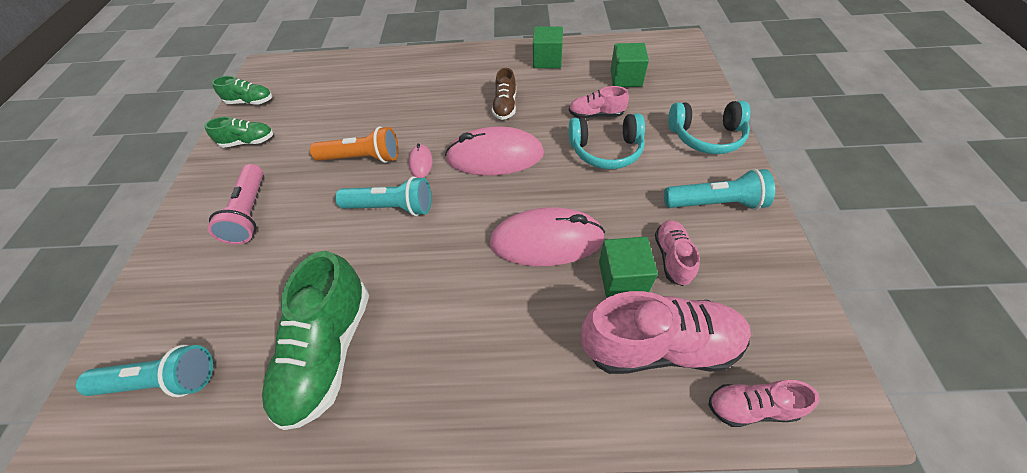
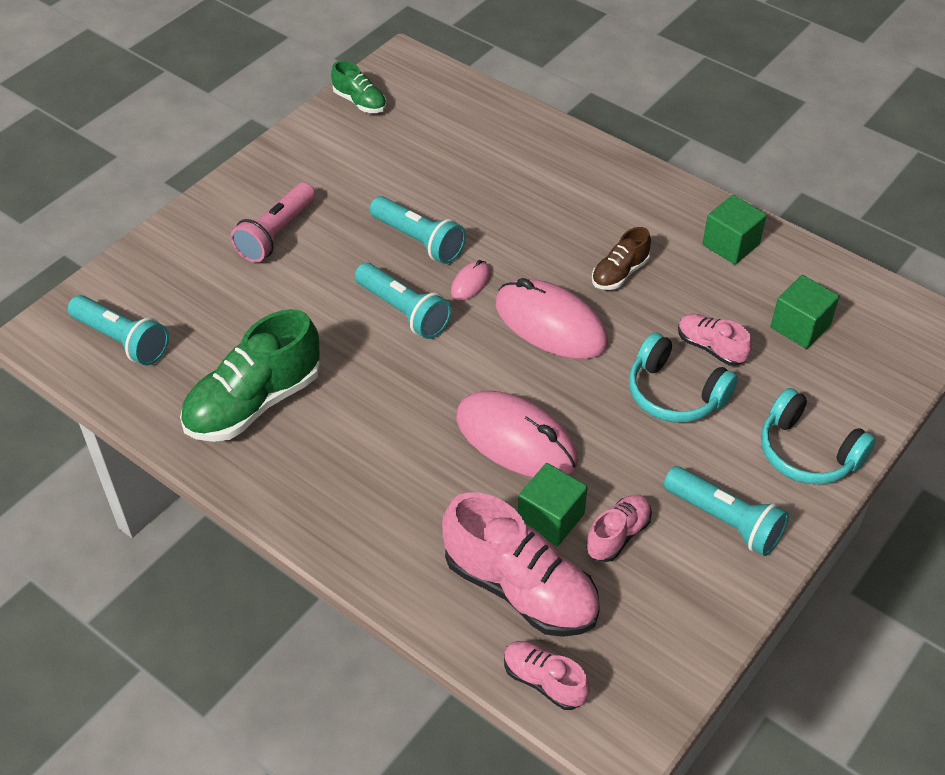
camera: 35 degrees right, 5 degrees down
(249, 142) = (325, 152): green shoe -> none
(362, 158) = (419, 240): orange flashlight -> turquoise flashlight

